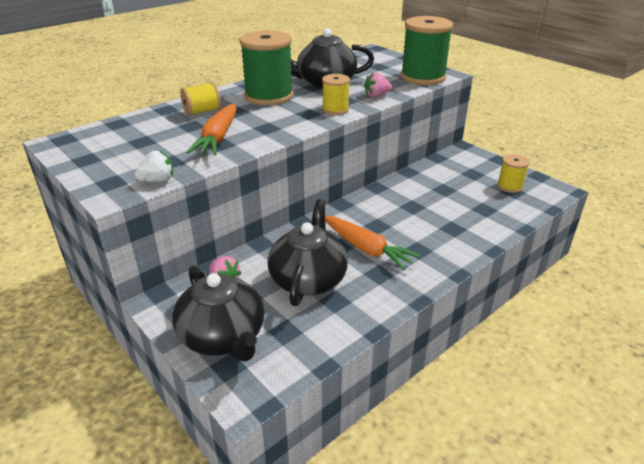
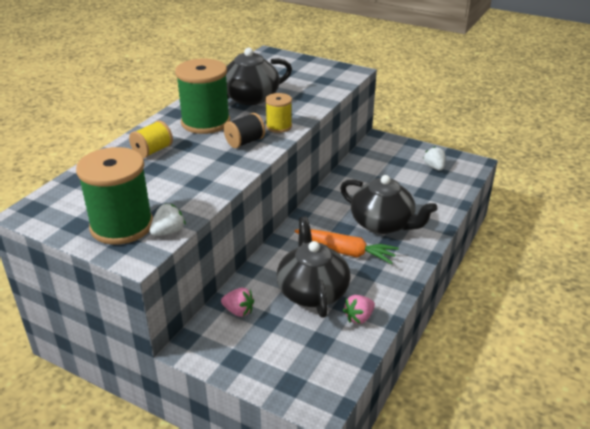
camera: 20 degrees left, 0 degrees up
(218, 138) = (191, 177): orange carrot -> none
(223, 336) = (270, 360): black teapot -> black teapot (383, 224)
(292, 117) = (245, 142): none -> black spool
(376, 96) = (306, 105): pink strawberry -> pink strawberry (359, 317)
(423, 77) = (334, 78): green spool -> green spool (122, 226)
(509, 186) = (434, 167): yellow spool -> white strawberry

